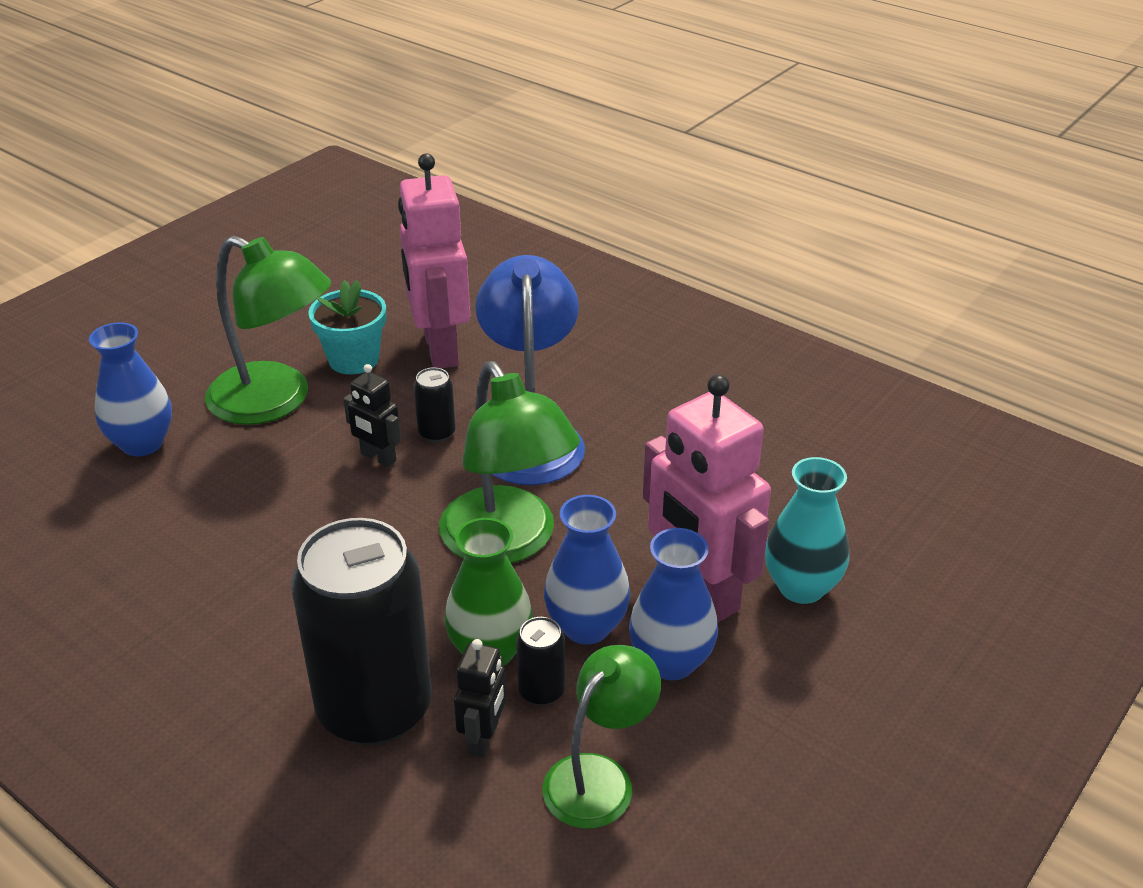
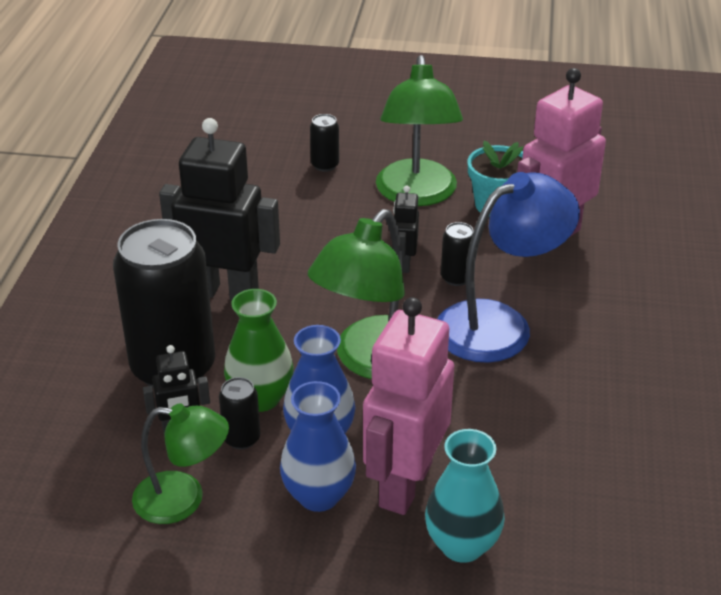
camera: 60 degrees right, 0 degrees up
(142, 443) = (325, 165): blue vase -> black can
(282, 613) = (225, 292): none -> black robot

